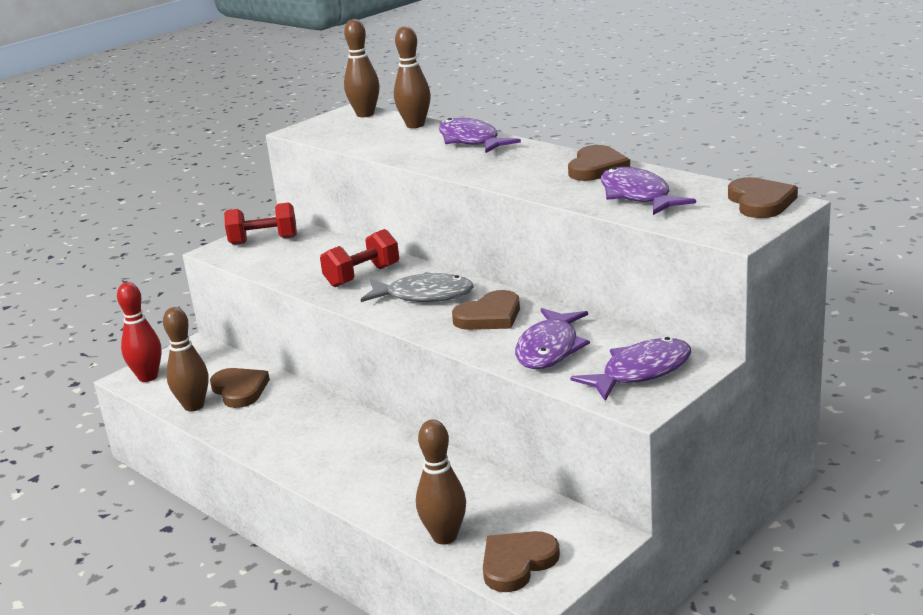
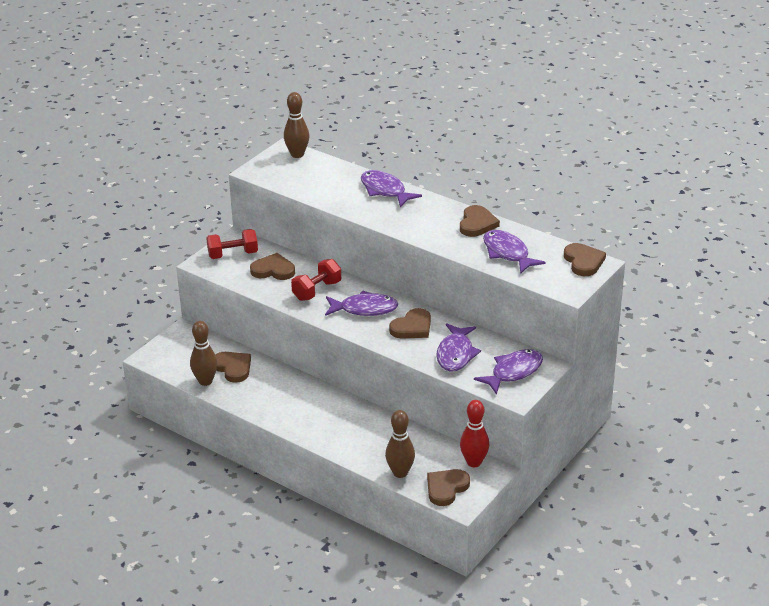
camera: 10 degrees left, 10 degrees up
(148, 377) = (161, 357): red bowling pin -> red bowling pin (474, 462)
(311, 255) = (273, 270): none -> brown heart
(415, 125) = (339, 170): brown bowling pin -> none
(424, 296) = (364, 309): grey fish -> purple fish

